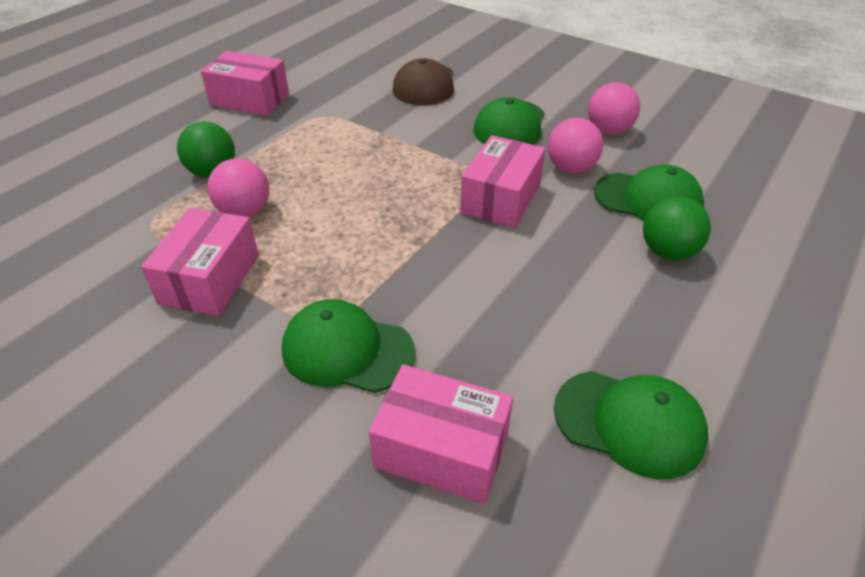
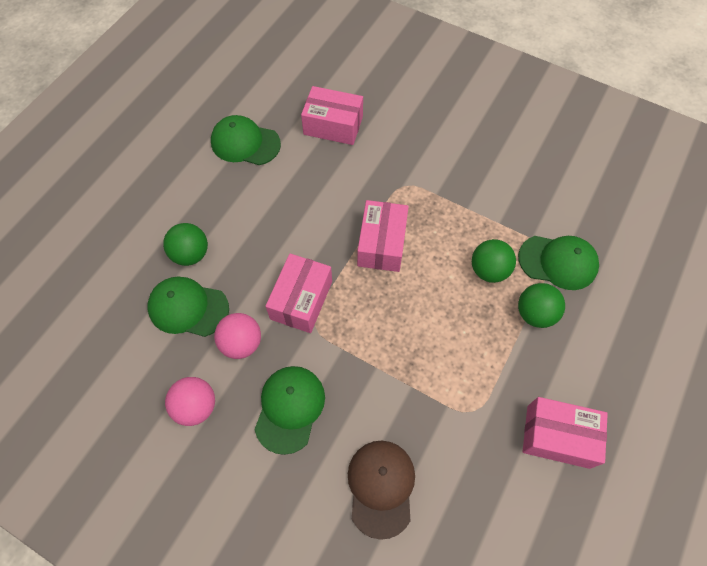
camera: 175 degrees right, 20 degrees up
(210, 279) = (483, 210): pink box -> pink box (381, 244)
(244, 212) = (489, 270): pink ball -> green ball
(347, 350) = (387, 169): green cap -> green cap (558, 262)

